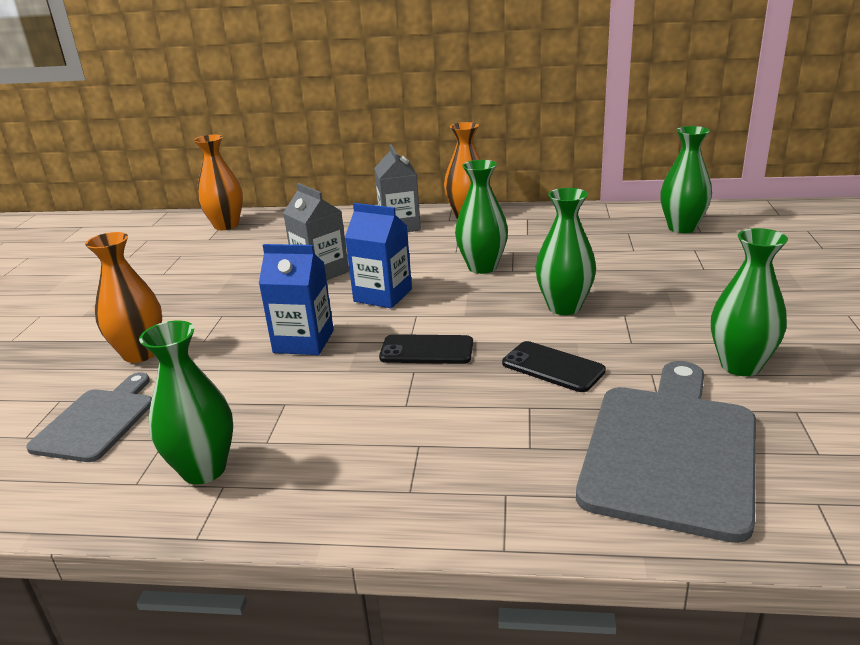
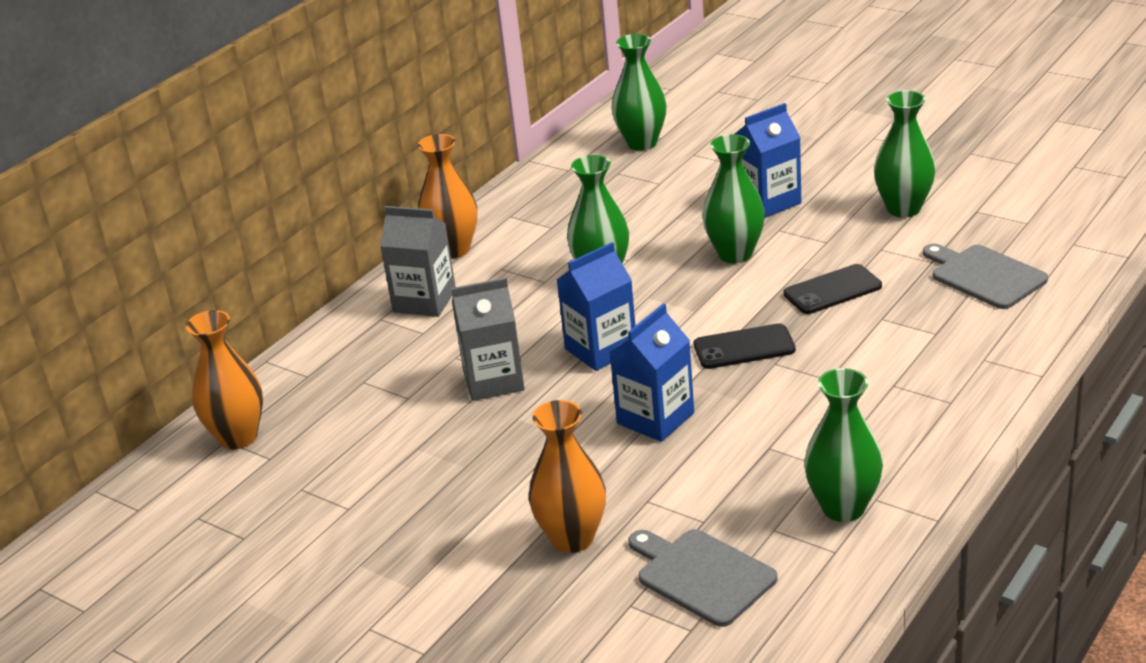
camera: 60 degrees left, 5 degrees up
(426, 350) = (744, 347): black phone -> black phone turned 45 degrees clockwise
(663, 298) = (768, 202): none -> blue carton
(671, 451) = (984, 276): grey cutting board -> grey cutting board, size x0.60

